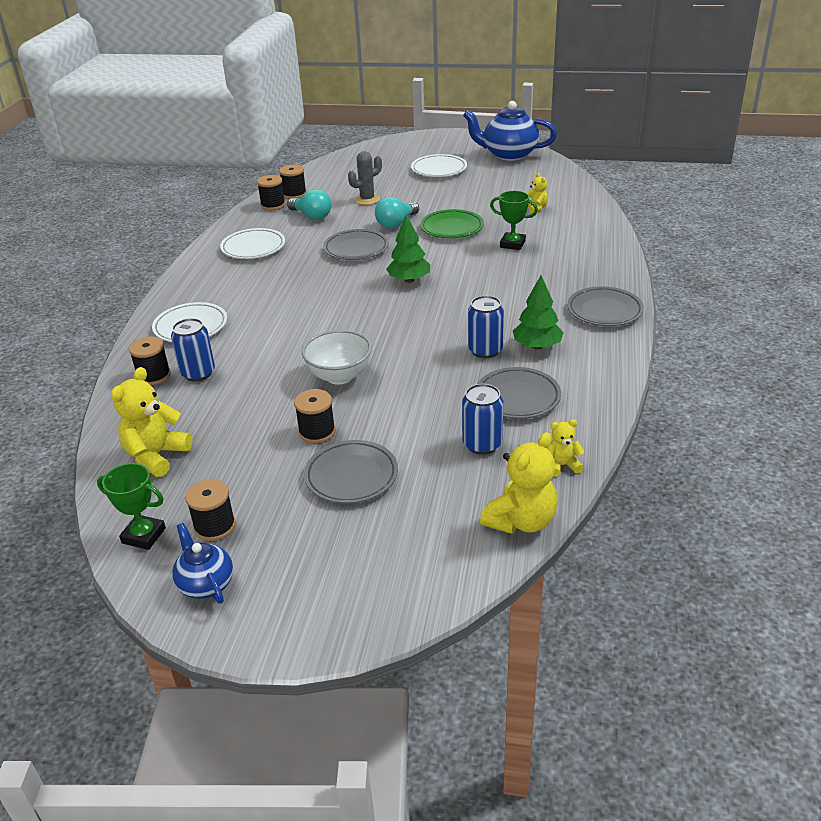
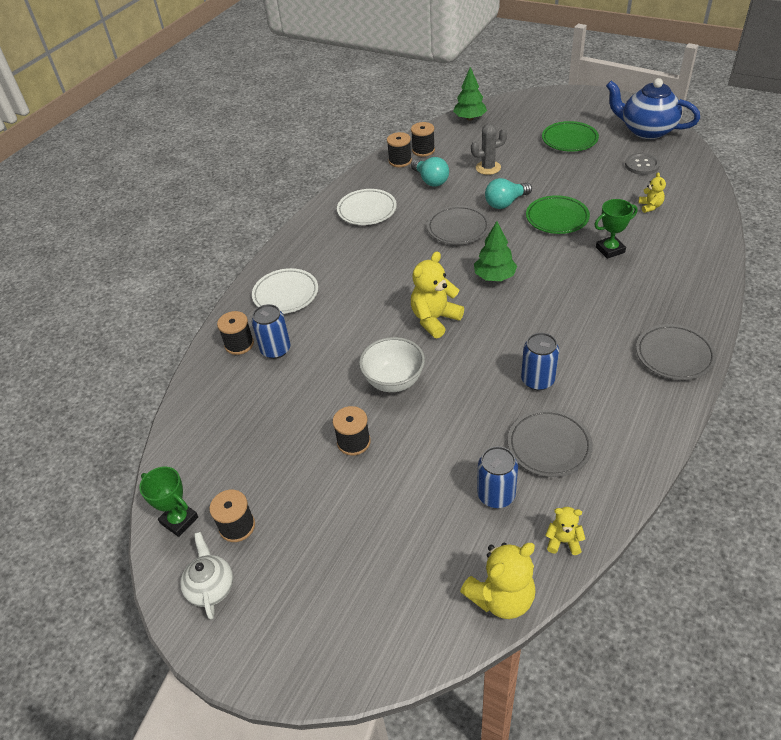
camera: 20 degrees right, 10 degrees up
(156, 456) = (214, 435): yellow teddy bear -> yellow teddy bear (434, 319)
(206, 584) = (211, 587): blue teapot -> white teapot
(351, 476) = (367, 501): grey plate -> none
(439, 169) = (569, 140): white plate -> green plate
(512, 244) = (610, 250): green trophy -> green trophy turned 60 degrees counterclockwise
(515, 180) = (642, 165): none -> grey button
(537, 346) = (590, 386): green tree -> green tree (470, 118)

